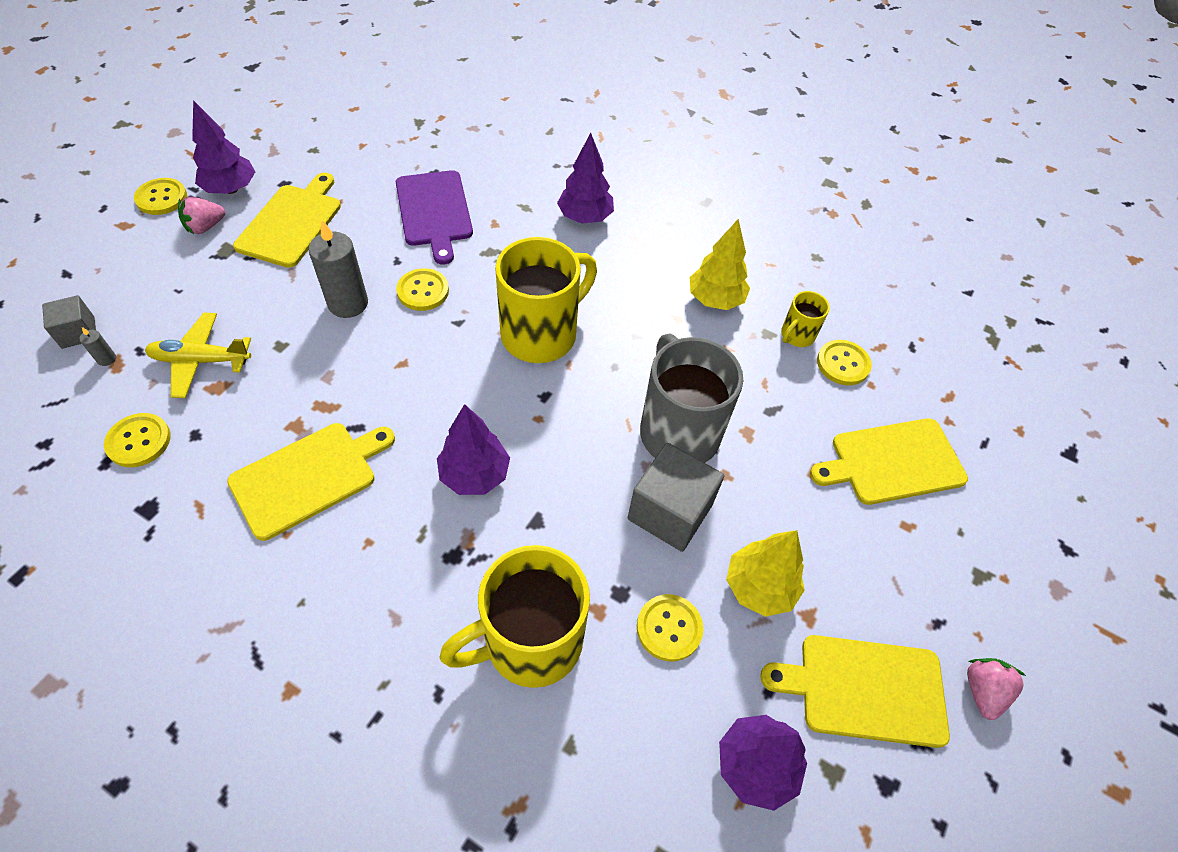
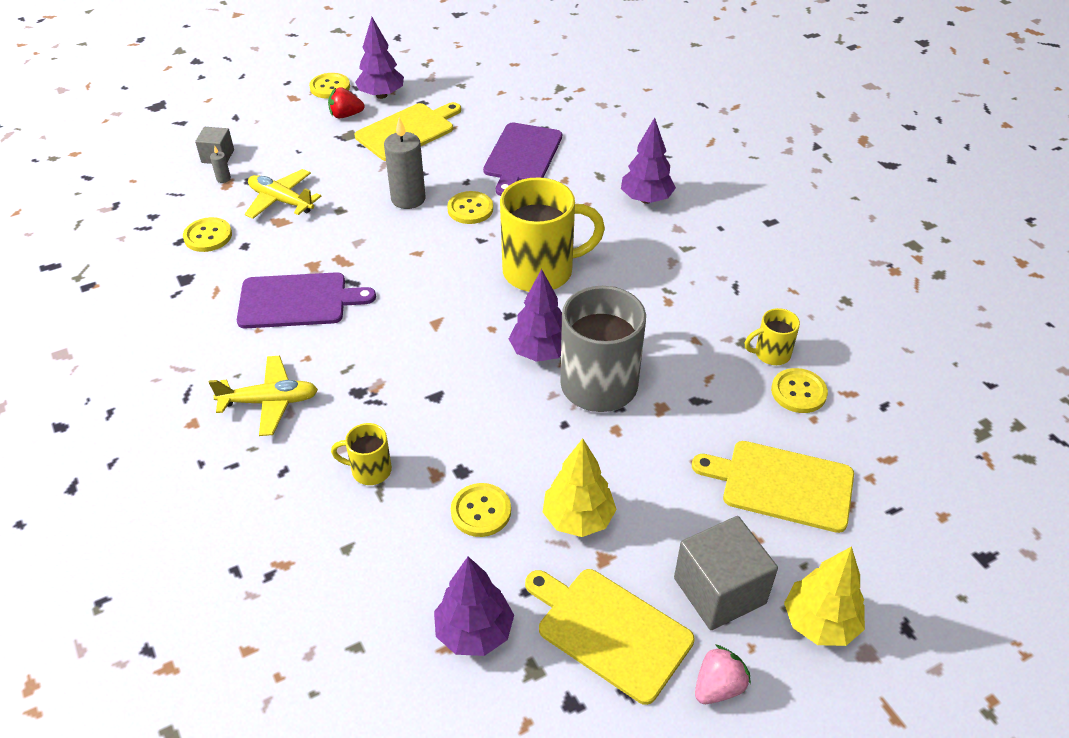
camera: 35 degrees right, 10 degrees down
(205, 227) = (346, 115): pink strawberry -> red strawberry
(308, 477) = (298, 301): yellow cutting board -> purple cutting board
(363, 617) = (269, 402): none -> yellow plane
(475, 475) = (414, 347): purple tree -> purple tree (541, 352)
(530, 642) = (370, 470): yellow mug -> yellow mug, size x0.47
(670, 512) = (546, 435): grey cube -> grey cube (719, 590)
(715, 299) = (715, 299): yellow tree -> yellow tree (819, 623)

